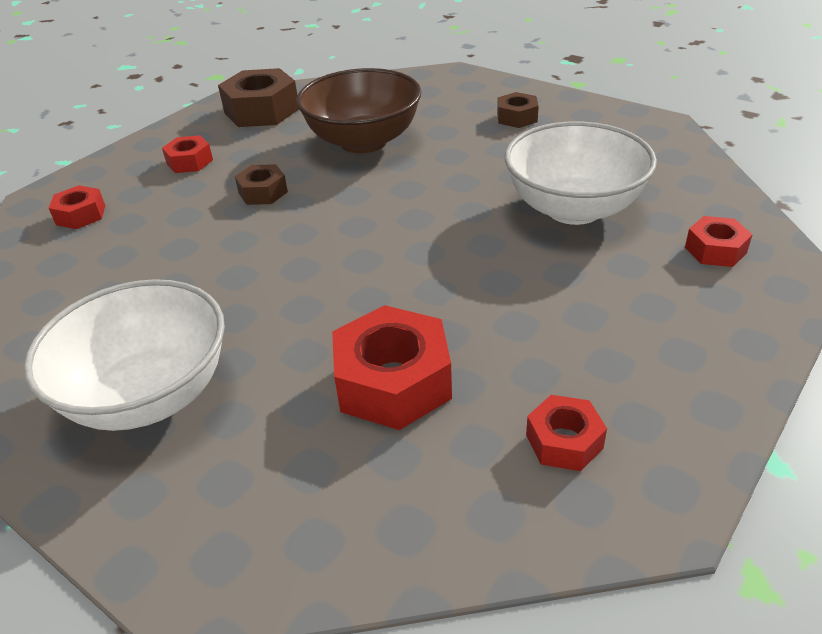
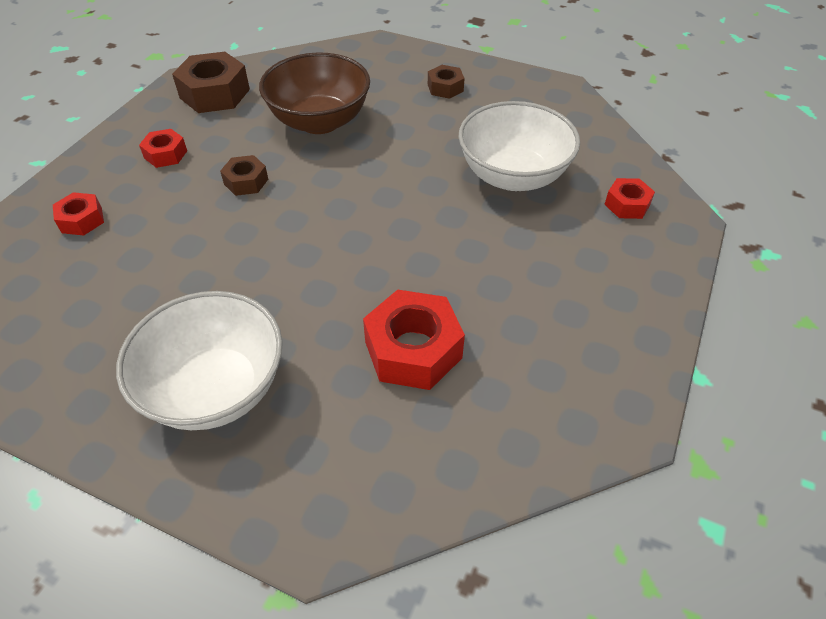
camera: 15 degrees left, 10 degrees up
(564, 441) = (553, 381): red nut -> none

